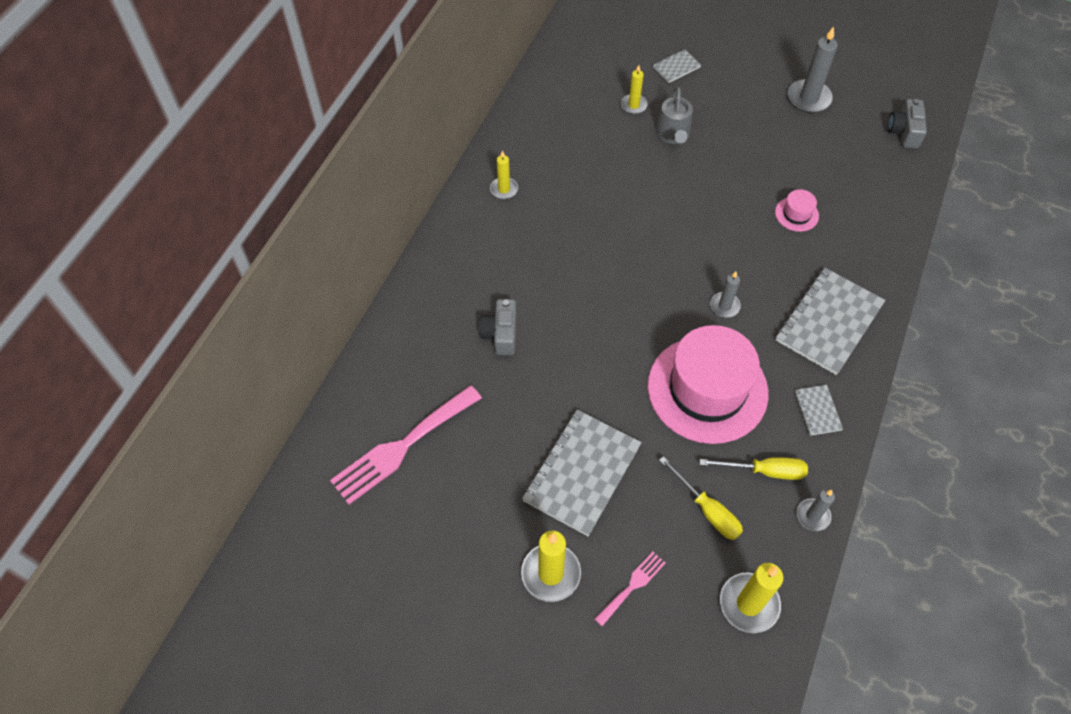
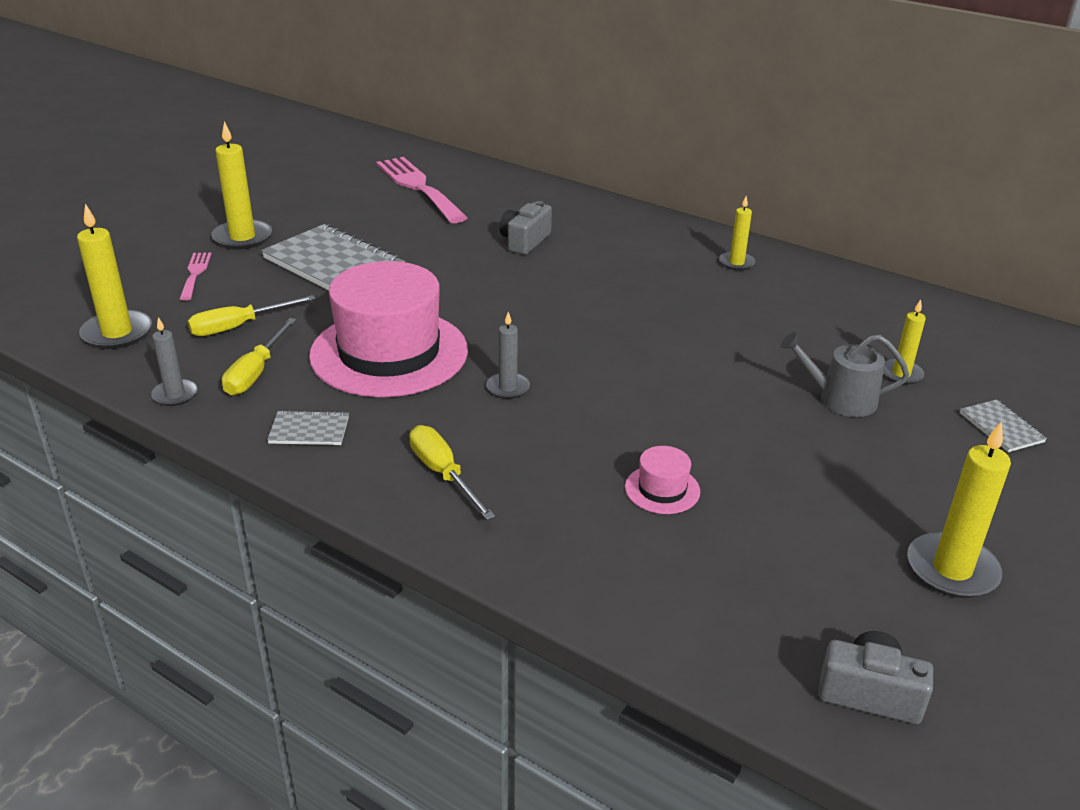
camera: 100 degrees right, 25 degrees down
(501, 334) = (525, 241): grey camera -> grey camera turned 75 degrees counterclockwise
(632, 586) = (195, 274): pink fork -> pink fork turned 150 degrees counterclockwise
(808, 98) = (952, 570): grey candle -> yellow candle
(829, 322) = (443, 474): grey notebook -> yellow screwdriver

